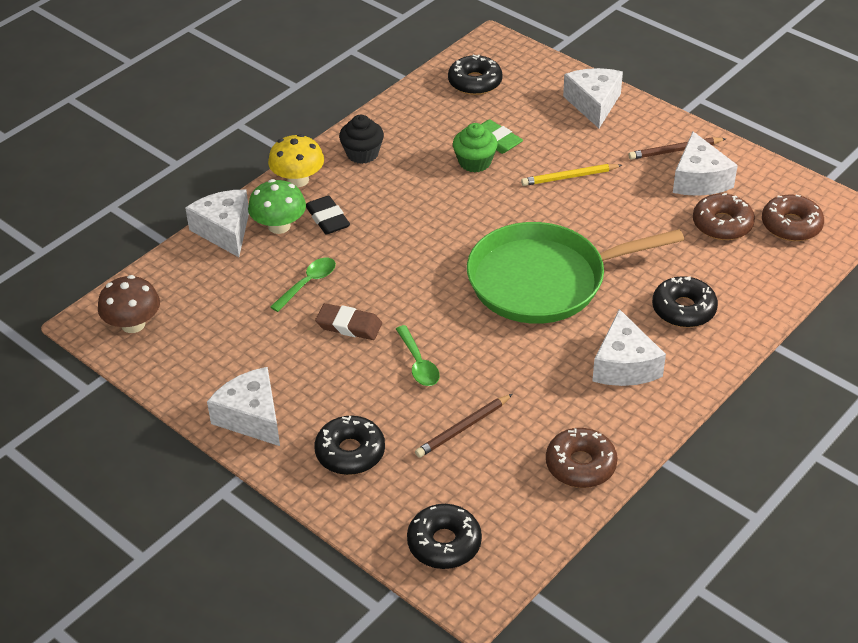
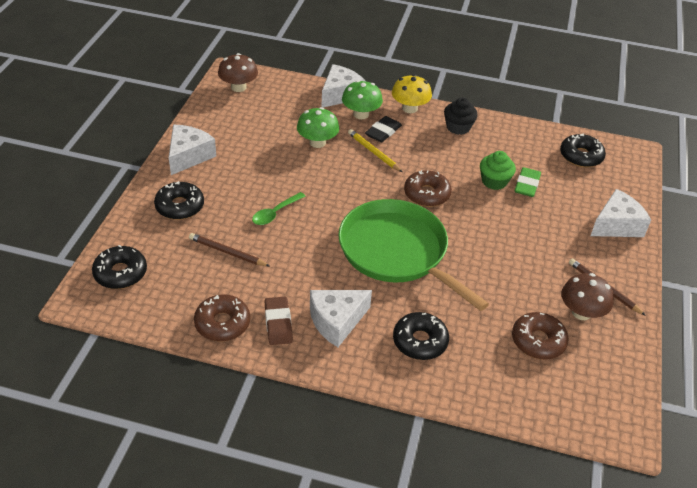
camera: 60 degrees right, 0 degrees up
(308, 283) = (317, 142): green spoon -> green mushroom
(349, 325) = (291, 171): brown eraser -> brown eraser (278, 323)
(569, 177) = (519, 235): yellow pencil -> yellow pencil (373, 152)
(699, 179) = (581, 312): white cheese -> brown mushroom
(791, 225) = (573, 389): brown donut -> brown donut (426, 194)

